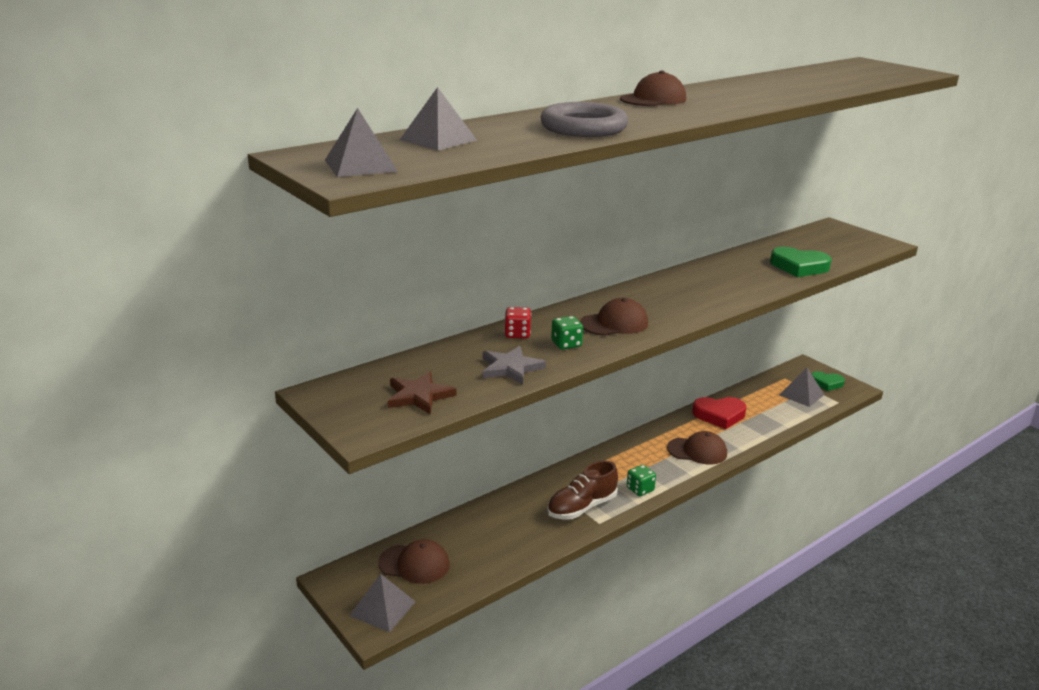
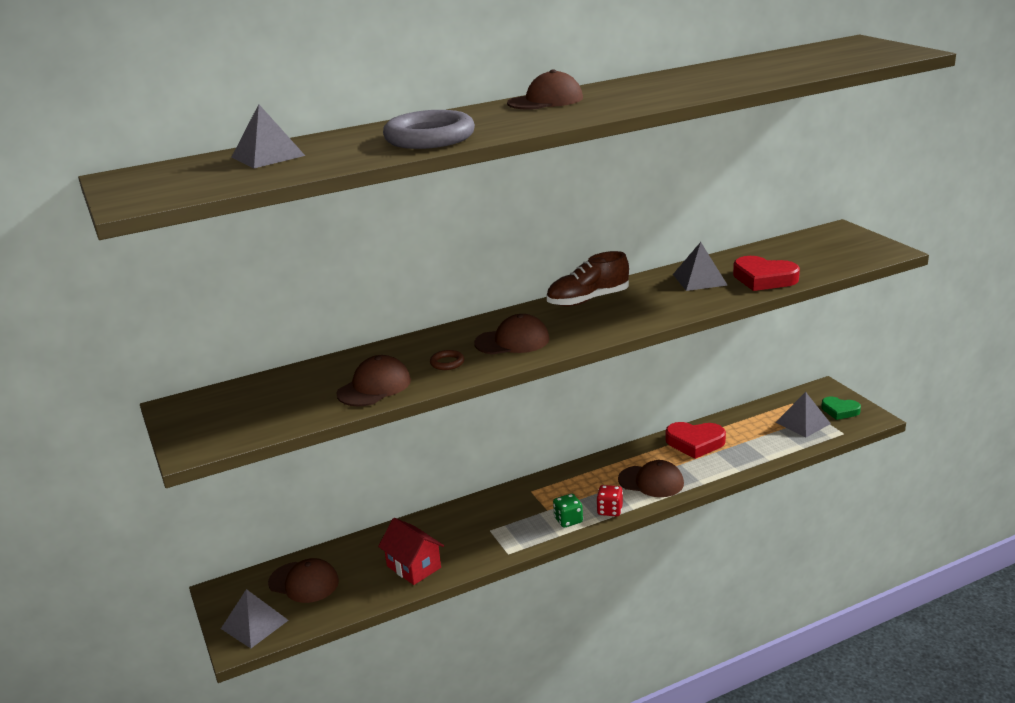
camera: 15 degrees right, 0 degrees up
(361, 165) = (163, 187): grey pyramid -> grey pyramid (699, 279)
(419, 396) = (267, 413): brown star -> none
(510, 368) = (374, 387): grey star -> brown cap
(516, 541) = (413, 567): none -> red house
(517, 334) = (404, 351): red dice -> red dice (610, 510)
(566, 344) = (447, 363): green dice -> brown ring
(581, 507) = (497, 536): brown shoe -> brown shoe (588, 300)
(799, 267) = (764, 279): green heart -> red heart

